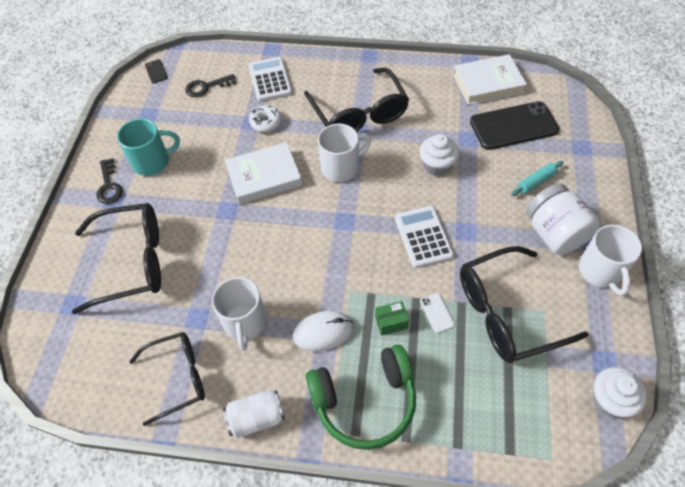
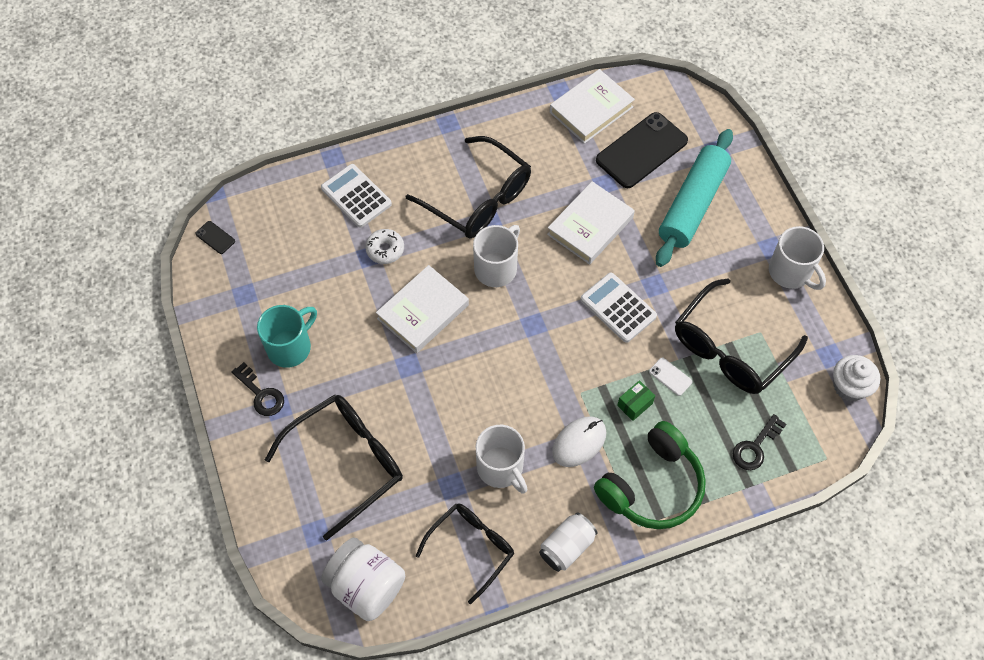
camera: 30 degrees left, 5 degrees up
(206, 87) = (289, 233): black key -> black key (755, 447)
(437, 165) = (590, 226): white cupcake -> white book
(536, 182) = (692, 204): turquoise rolling pin -> turquoise rolling pin, size x2.40
(554, 233) = (734, 252): white jar -> white jar (366, 586)

